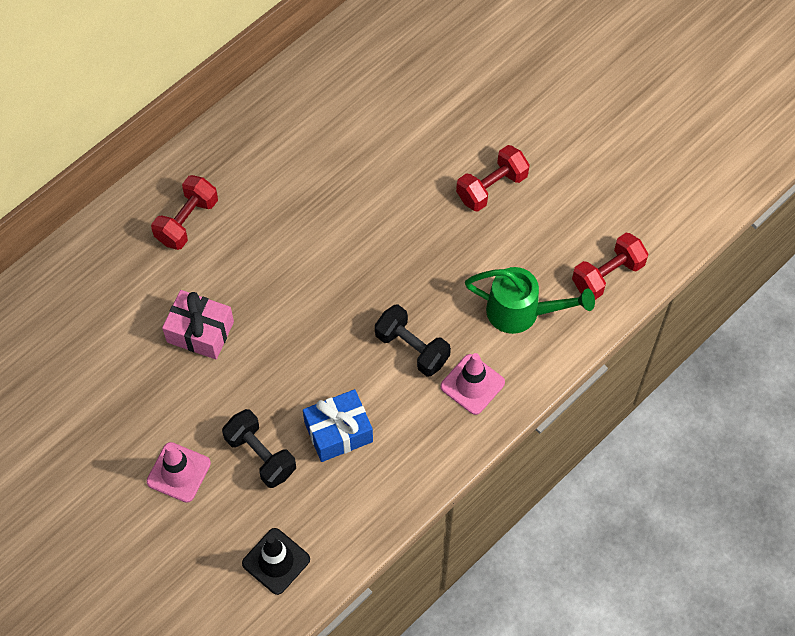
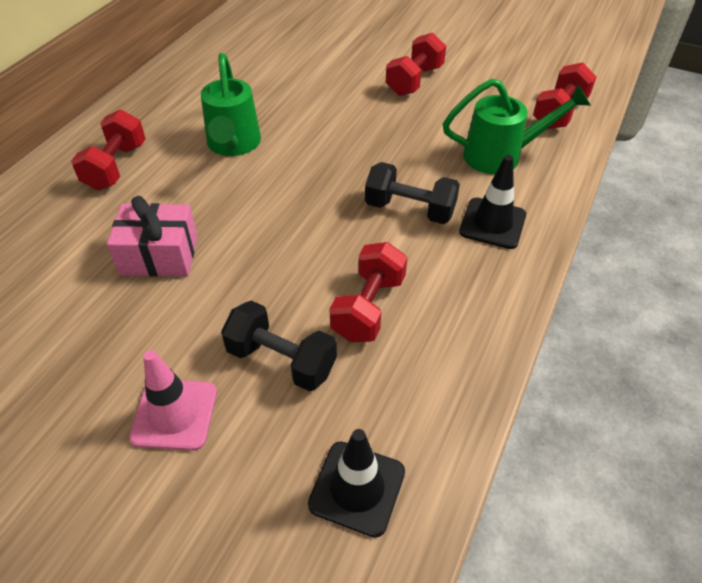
camera: 20 degrees left, 15 degrees down
(292, 226) = (233, 146): none -> green watering can
(338, 432) = (368, 308): blue gift -> red dumbbell
(472, 384) = (492, 223): pink traffic cone -> black traffic cone

